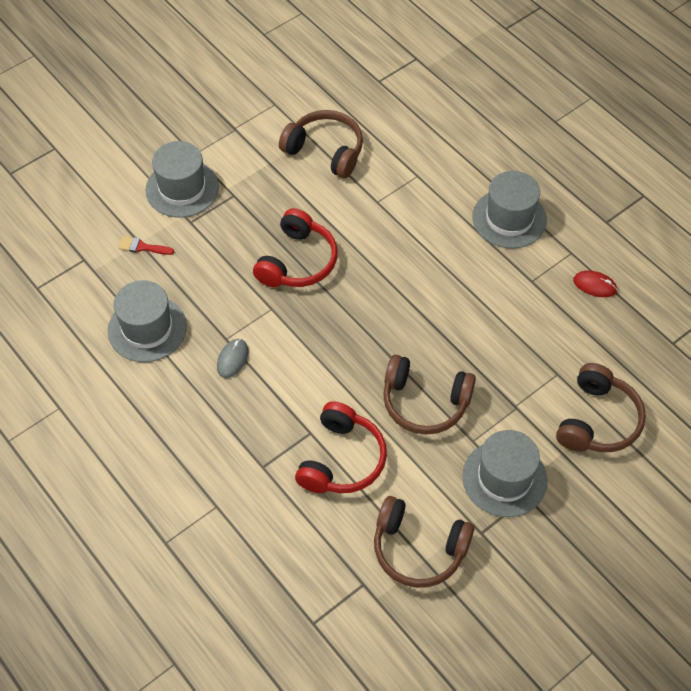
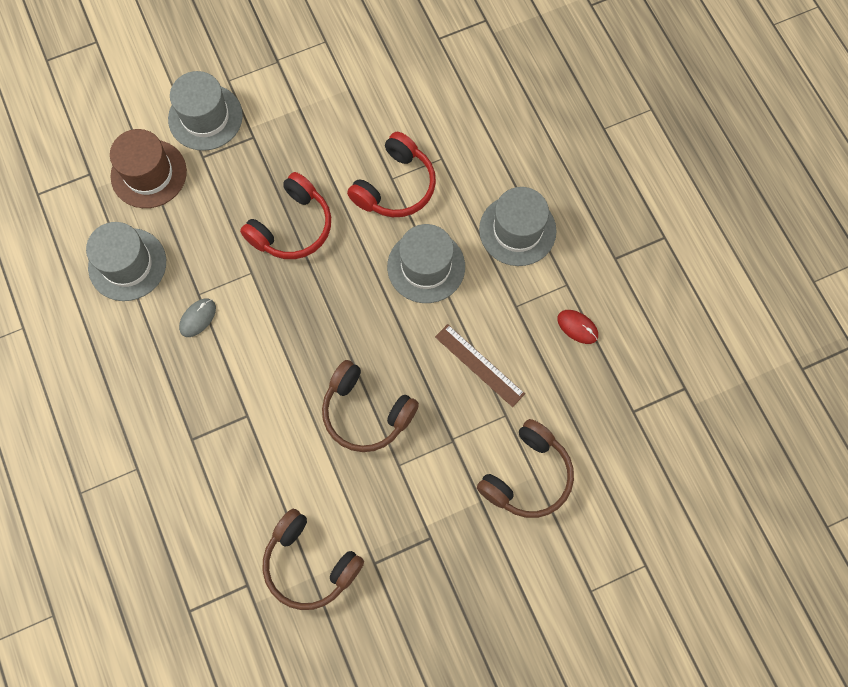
camera: 15 degrees right, 15 degrees up
(142, 247) = (148, 174): red brush -> brown hat
(325, 151) = (359, 107): brown headphones -> none
(342, 460) = (267, 452): red headphones -> red headphones (395, 186)
(504, 478) = (415, 513): grey hat -> grey hat (426, 266)
(517, 337) = (479, 365): none -> brown ruler

